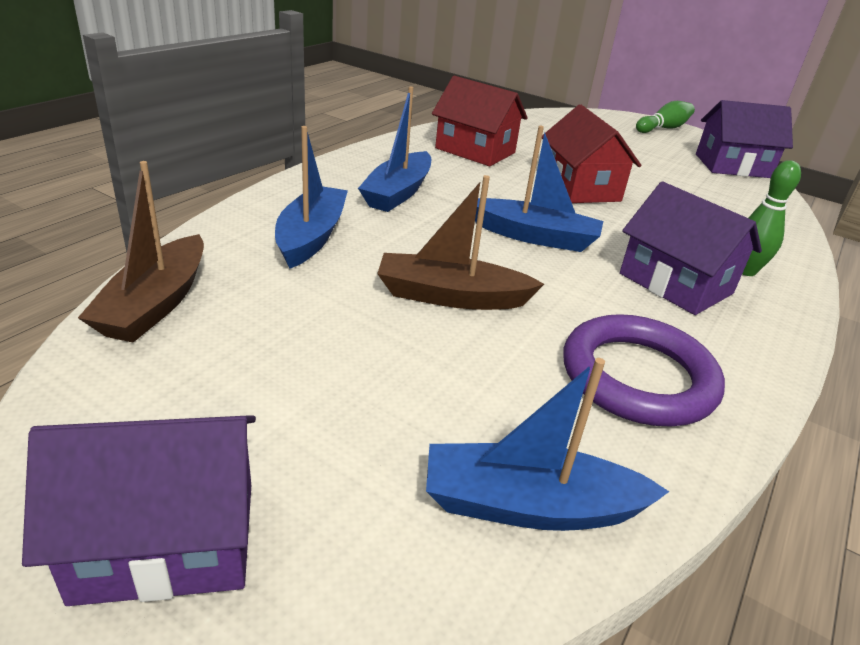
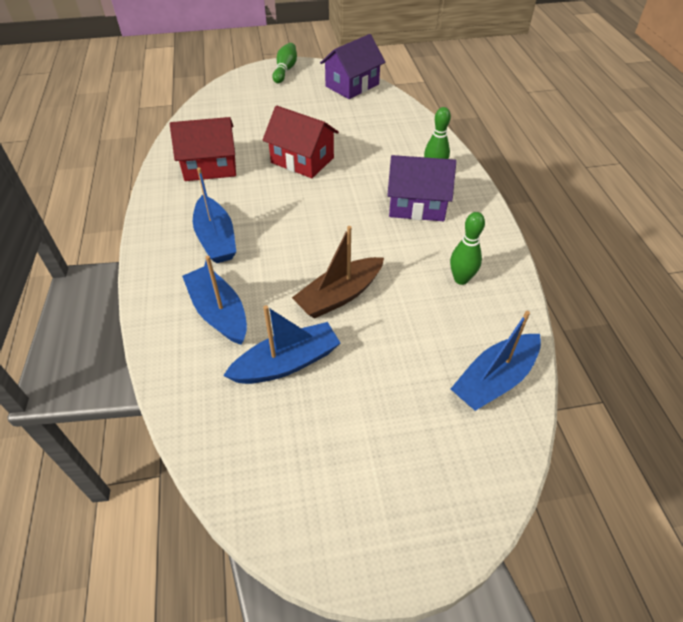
camera: 40 degrees left, 15 degrees up
(155, 304) = (211, 428): brown boat -> none
(167, 540) = (404, 522): purple house -> none
(534, 236) = (325, 219): blue boat -> blue boat (287, 363)
(638, 377) = (461, 279): purple ring -> green bowling pin

